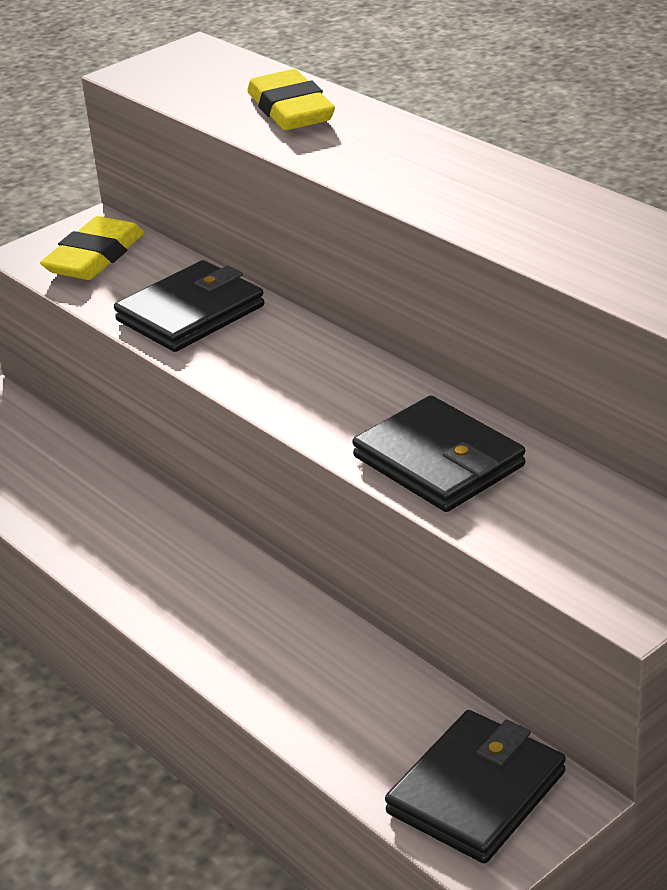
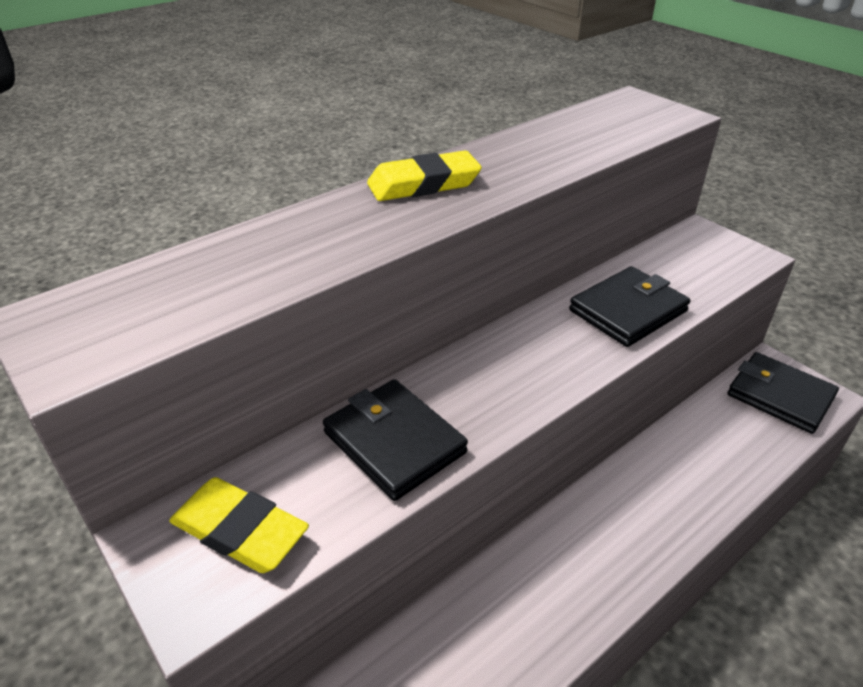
camera: 90 degrees left, 5 degrees up
(291, 109) = (265, 254): yellow eraser -> yellow eraser (423, 184)

